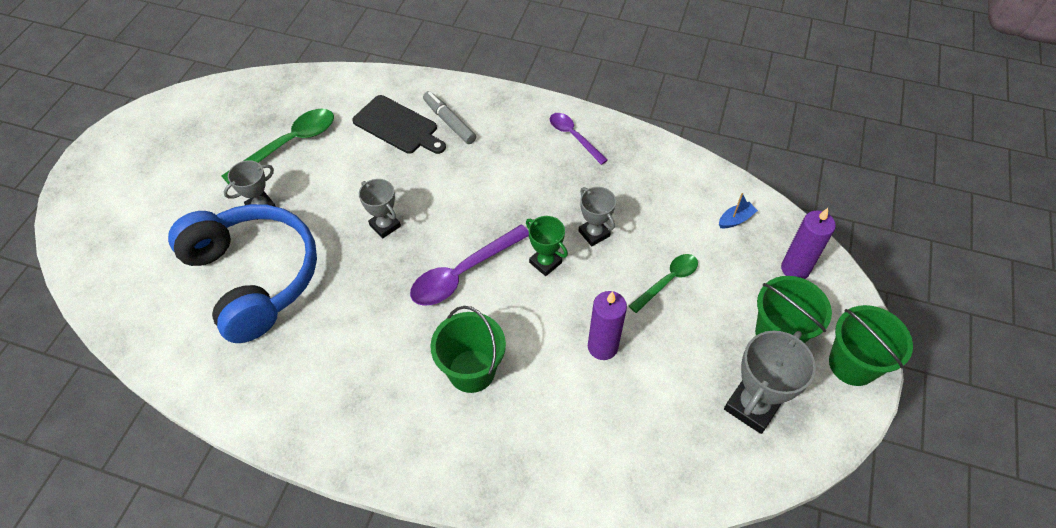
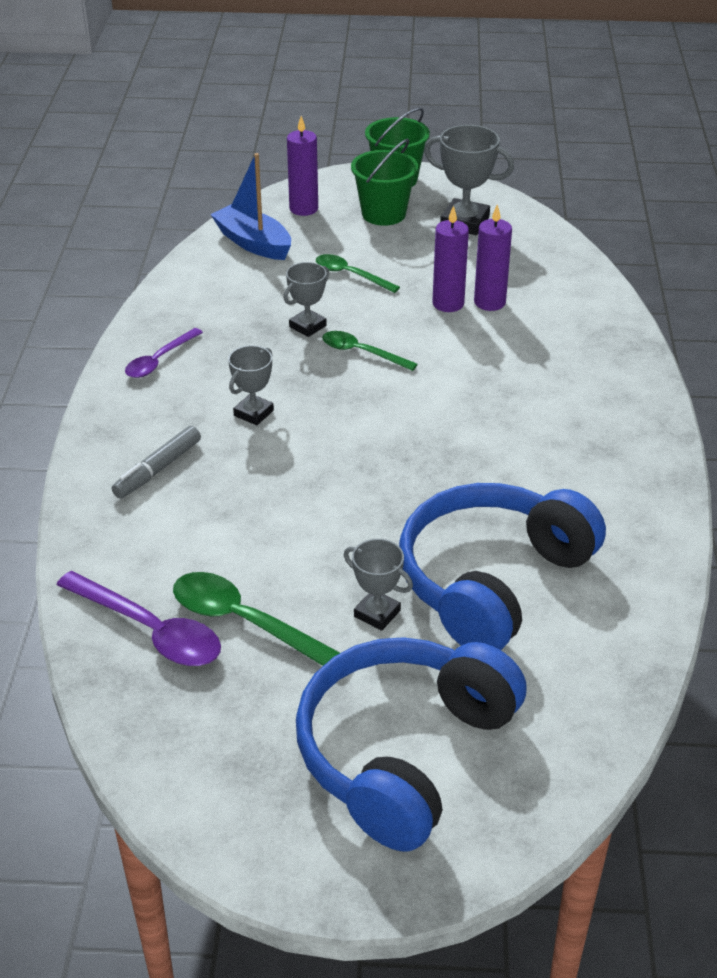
camera: 105 degrees left, 15 degrees down
(152, 195) = (404, 752): none -> blue headphones
(385, 225) = (360, 485): grey trophy -> grey trophy (253, 413)
(398, 126) = (179, 517): black cutting board -> none
(463, 273) = (402, 407): purple spoon -> purple spoon (150, 630)
(471, 371) = (520, 378): green bucket -> none
(545, 262) = (362, 353): green trophy -> green spoon
(596, 383) = (489, 302): none -> purple candle
(735, 219) = (253, 243): blue boat -> blue boat, size x2.08

